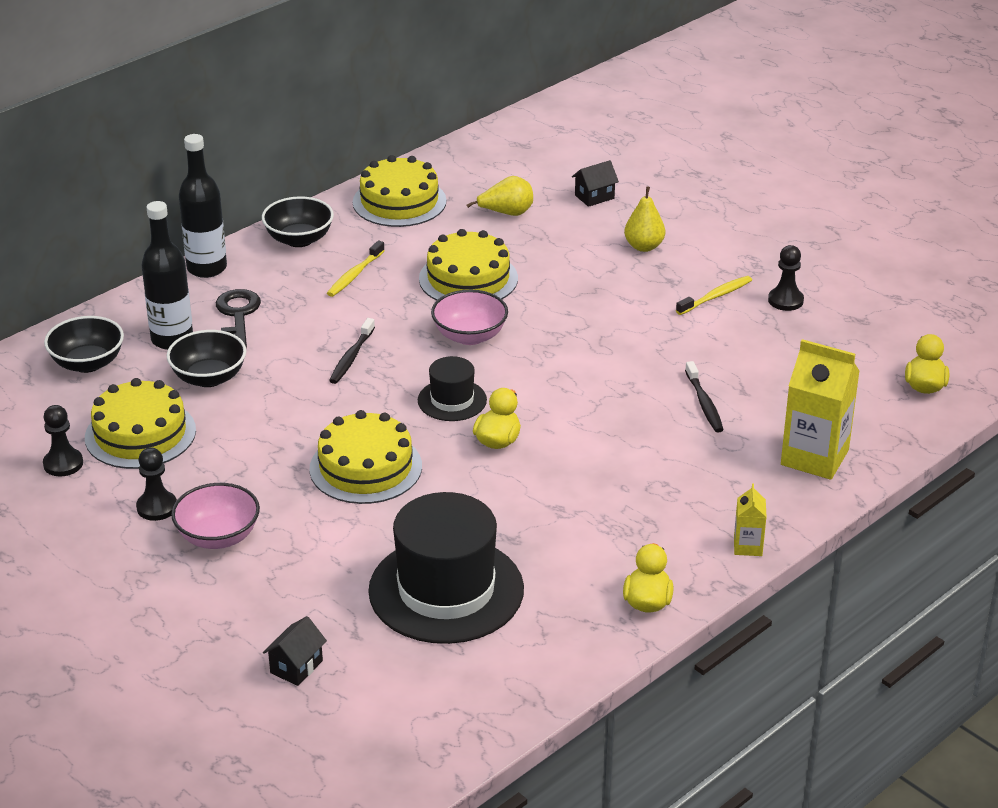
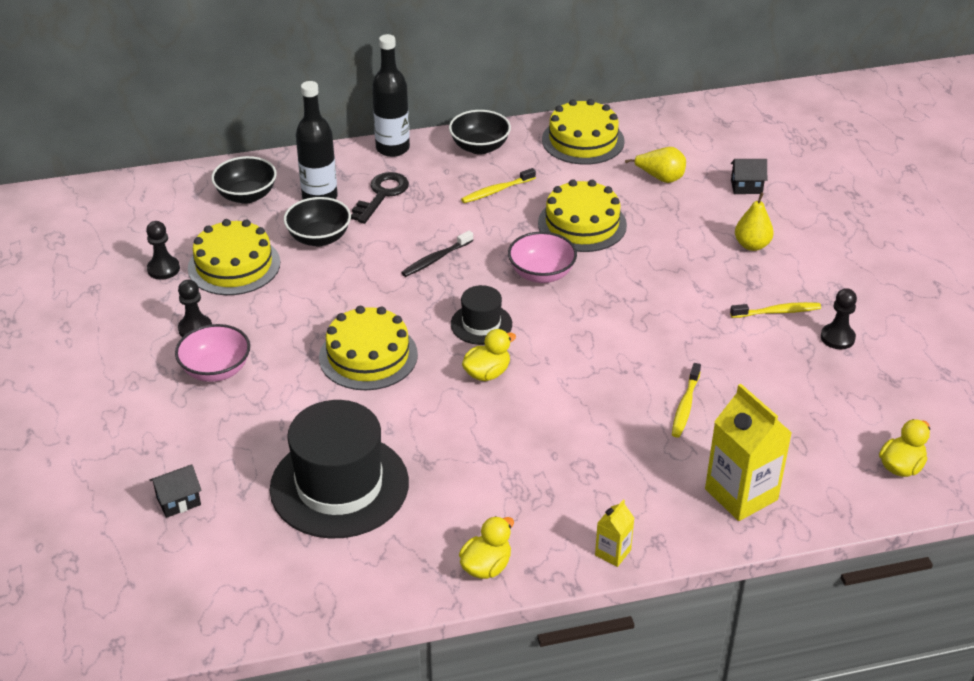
camera: 30 degrees right, 5 degrees up
(704, 403) = (685, 406): black toothbrush -> yellow toothbrush

